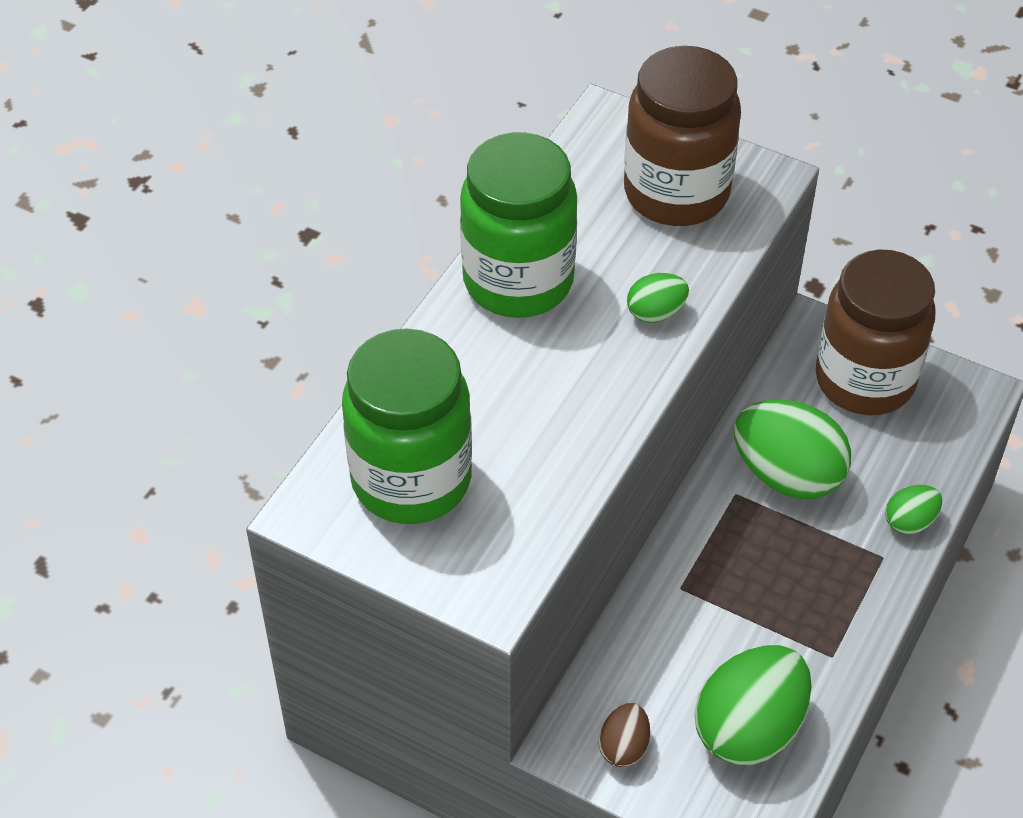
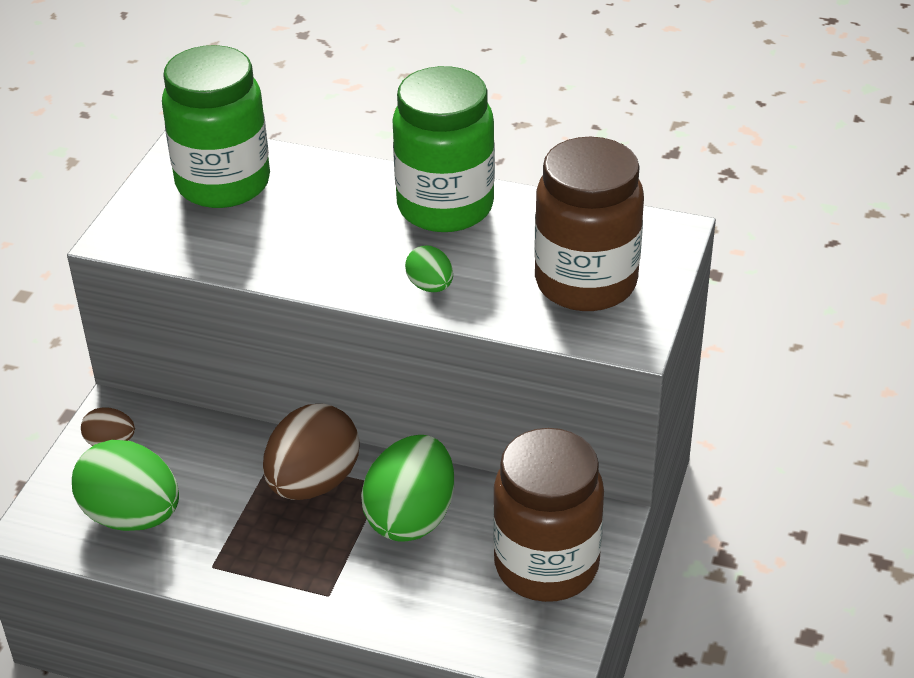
camera: 80 degrees right, 10 degrees down
(724, 553) = (313, 483): none -> brown egg
(909, 522) = (374, 612): green egg -> none

